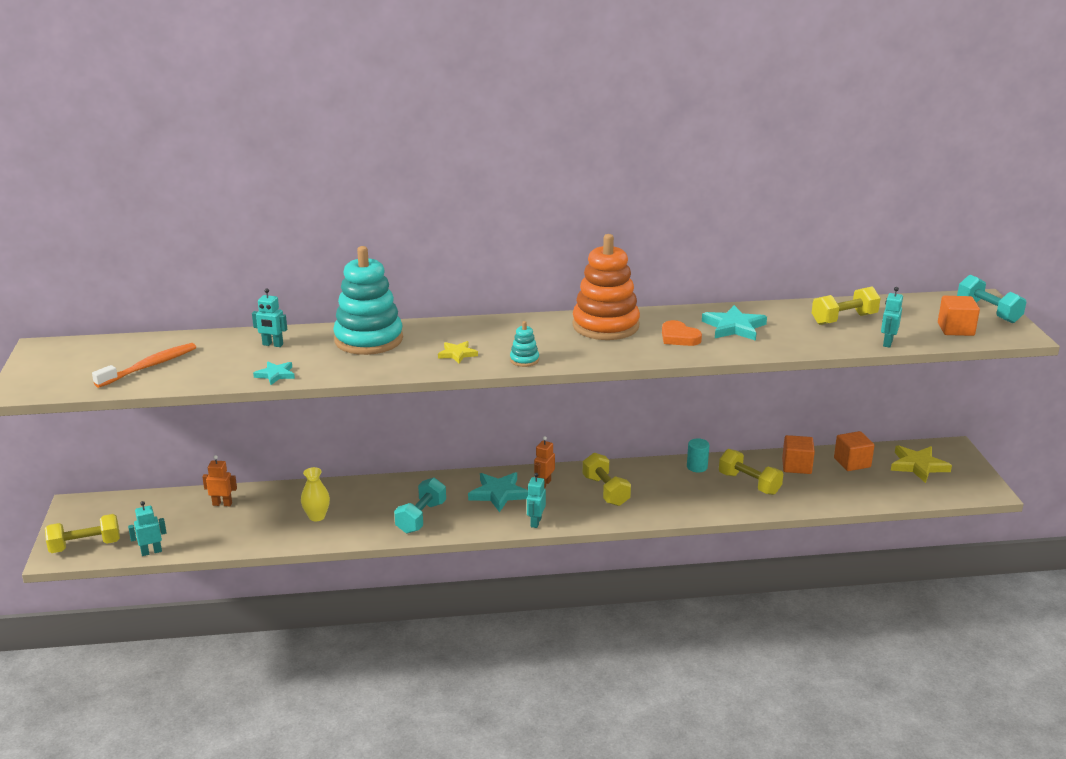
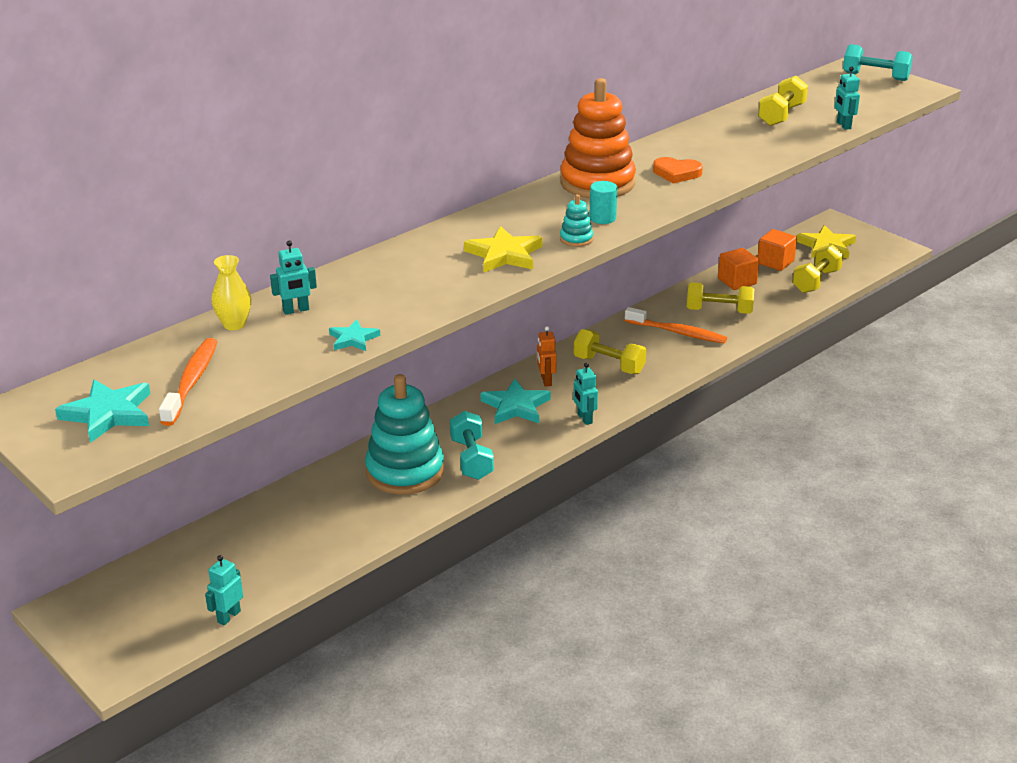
camera: 35 degrees left, 5 degrees up
(85, 546) = (138, 646): yellow dumbbell -> yellow dumbbell (816, 281)
(222, 504) = (240, 534): orange robot -> none
(317, 516) = (364, 503): yellow vase -> yellow vase (234, 324)
(368, 340) = (391, 270): turquoise stacking toy -> turquoise stacking toy (405, 471)
(457, 354) = (504, 255): yellow star -> yellow star, size x1.69
(692, 487) = (678, 332): none -> orange toothbrush
(697, 467) = (658, 313): turquoise cylinder -> turquoise cylinder (602, 218)
(734, 327) = (707, 149): turquoise star -> turquoise star (108, 414)
(955, 329) = (874, 98): orange cube -> none

